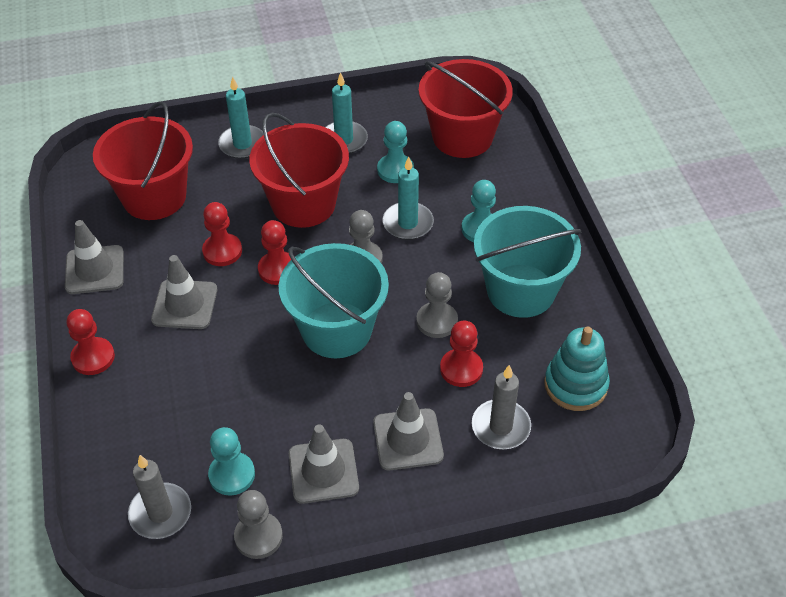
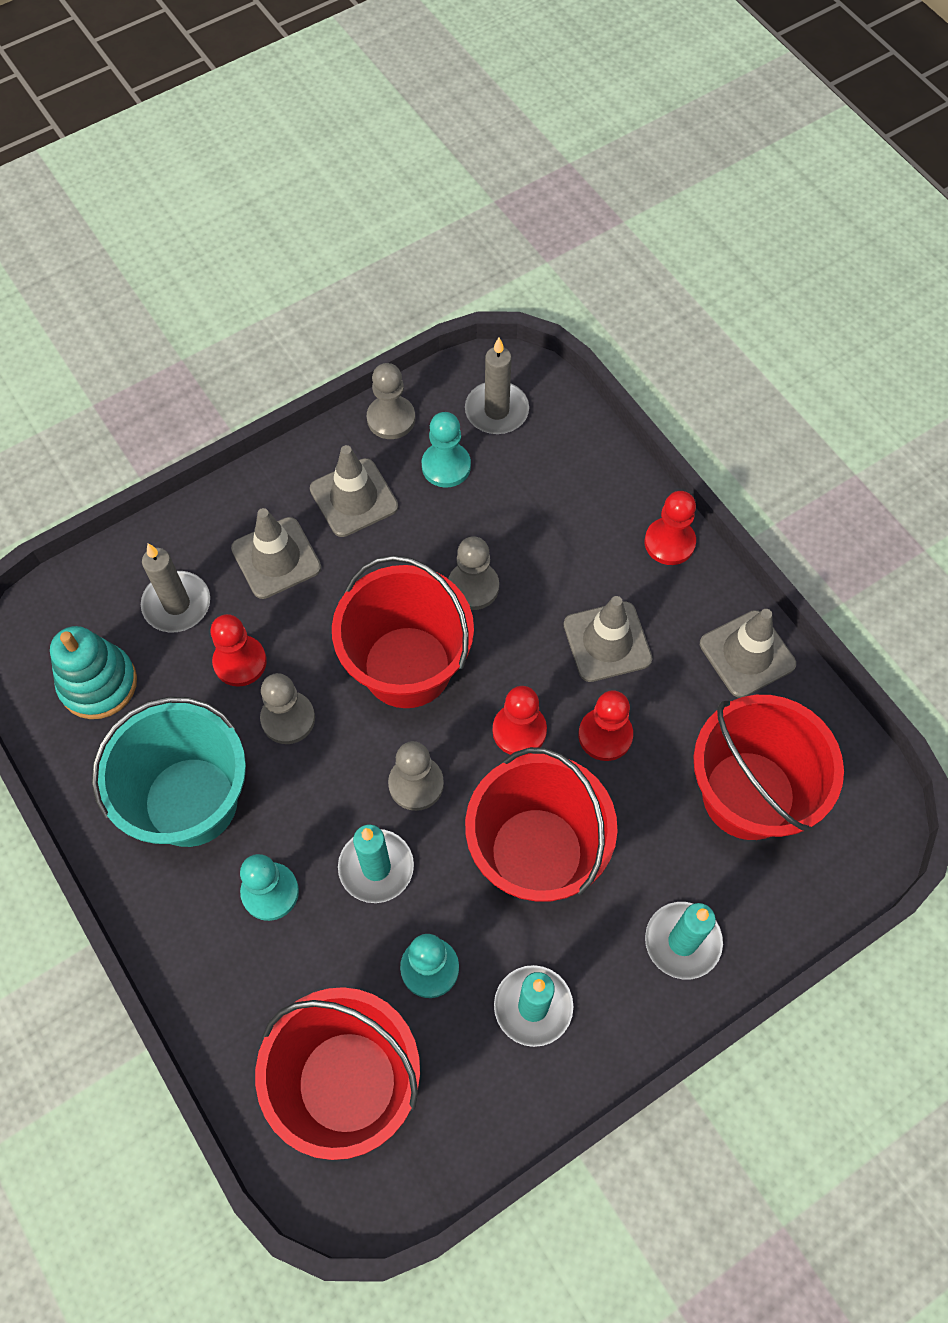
camera: 160 degrees right, 15 degrees up
(260, 370) = (473, 587): none -> grey pawn
(337, 330) = (407, 667): turquoise bucket -> red bucket

